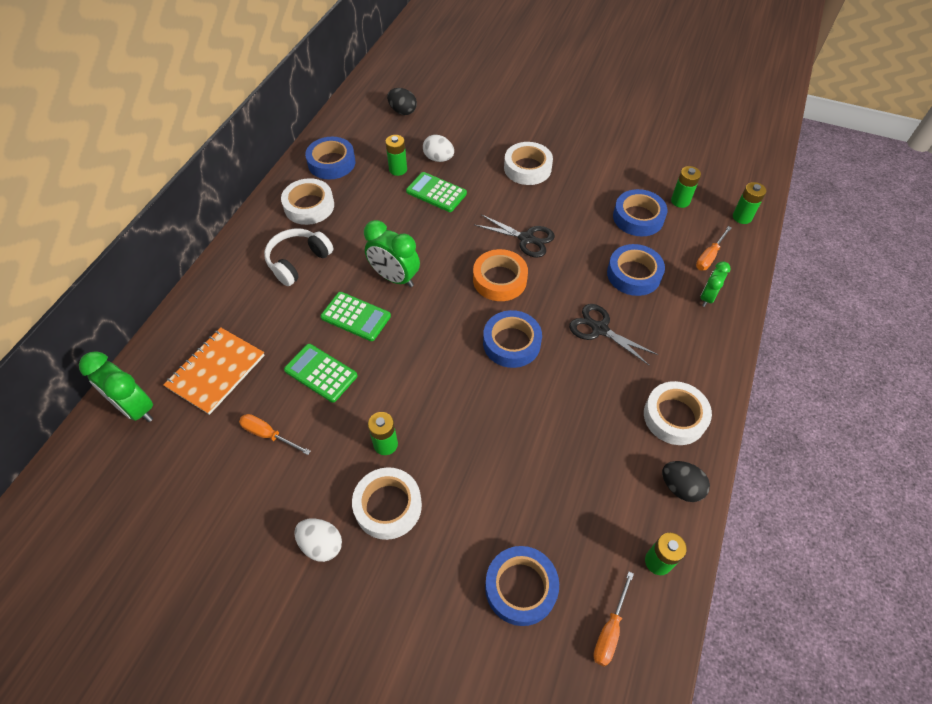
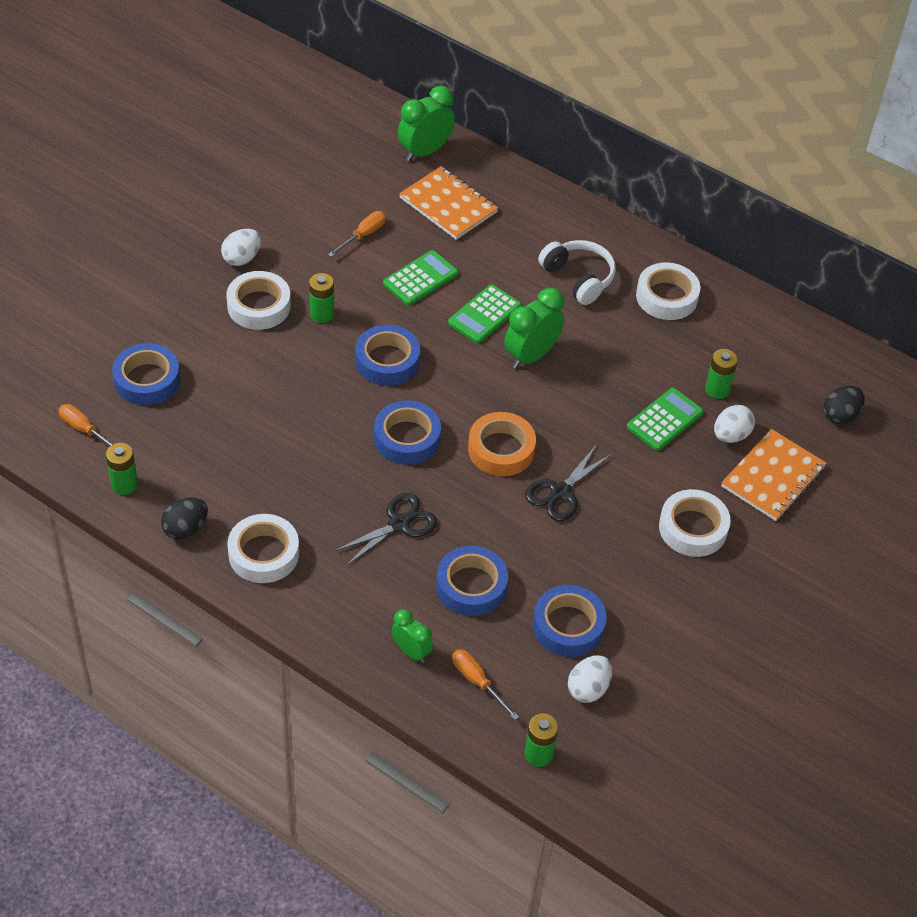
camera: 100 degrees right, 5 degrees down
(331, 163) = (742, 327): blue tape -> blue tape (387, 361)
(468, 136) = (773, 477): none -> orange notebook
(680, 201) = (588, 689): green battery -> white egg

